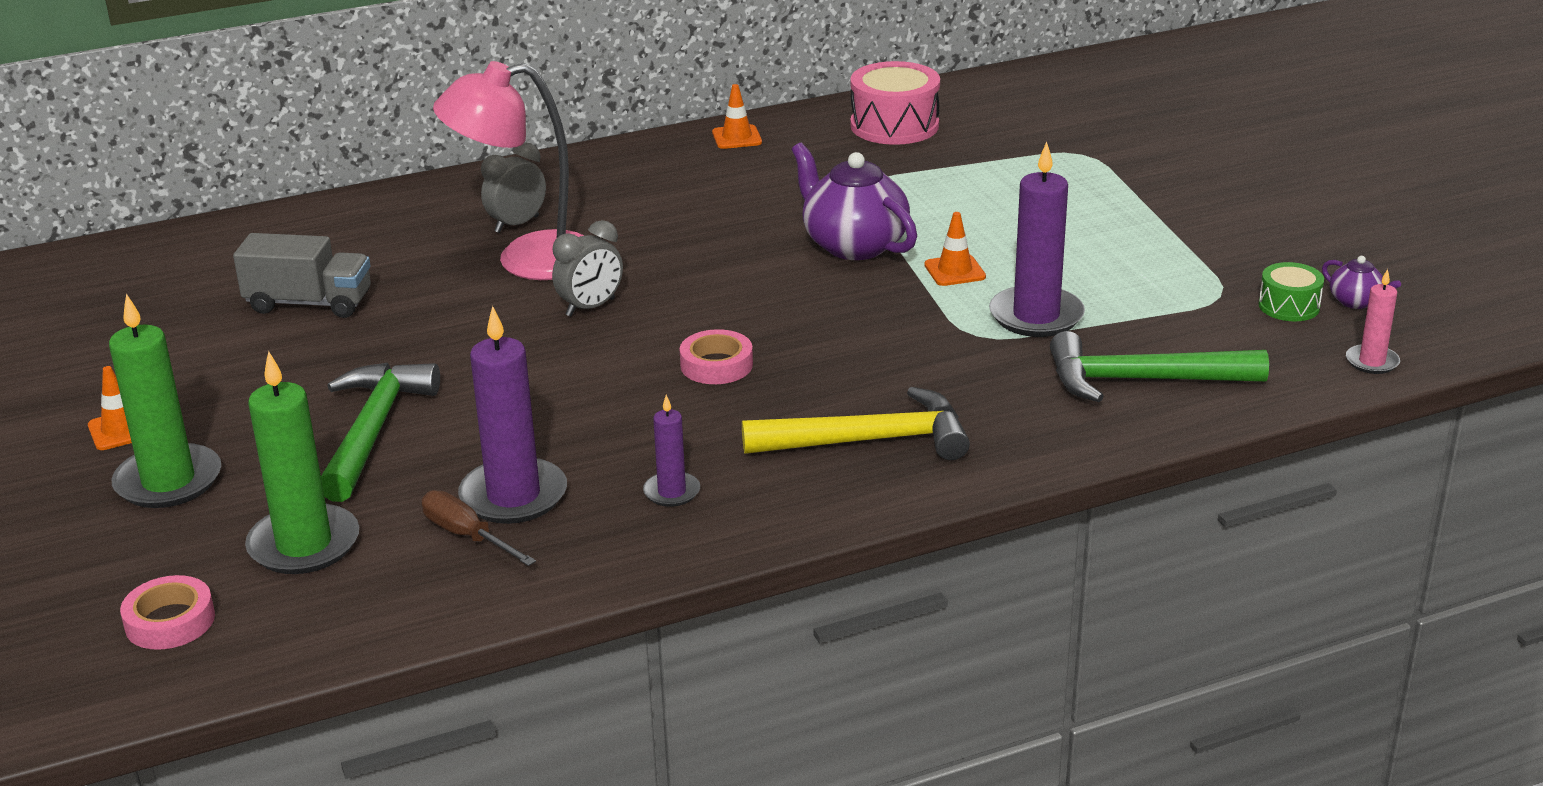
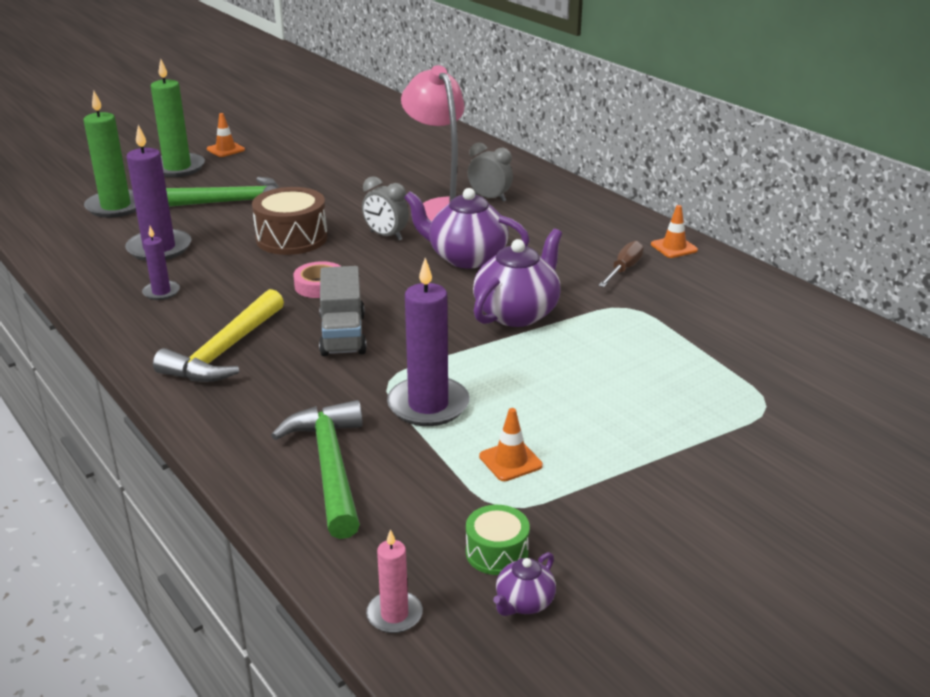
camera: 75 degrees right, 0 degrees up
(170, 621) = (54, 191): pink tape -> none
(309, 303) = (366, 163): grey truck -> grey truck (343, 335)
(467, 536) = (119, 243): brown screwdriver -> brown screwdriver (623, 269)
(551, 379) = (292, 238): none -> brown drum
(692, 259) = (466, 258): none -> purple teapot
(869, 441) = (225, 351): yellow hammer -> yellow hammer turned 45 degrees clockwise
(894, 125) = (749, 307): pink drum -> none
(954, 271) = (493, 360): orange traffic cone -> orange traffic cone (510, 461)

